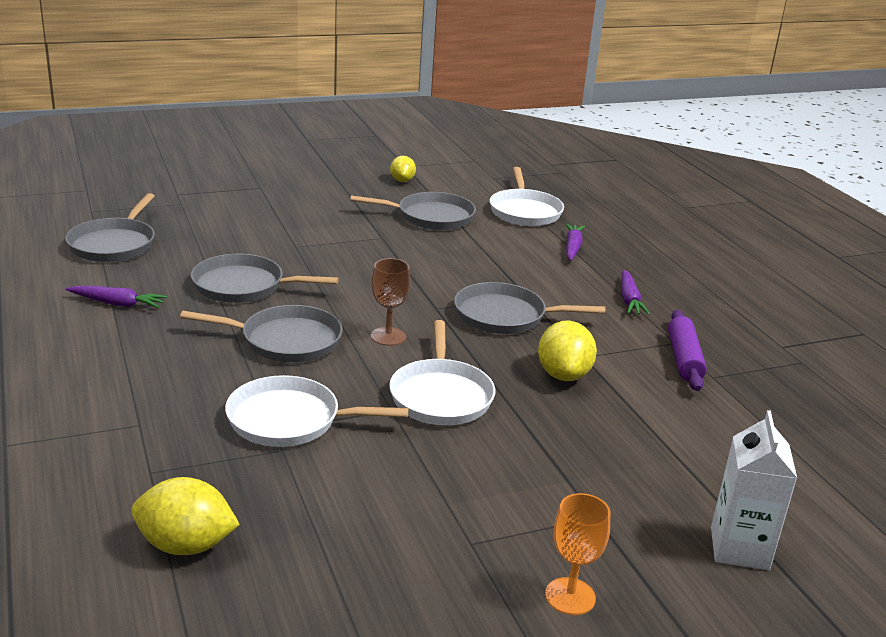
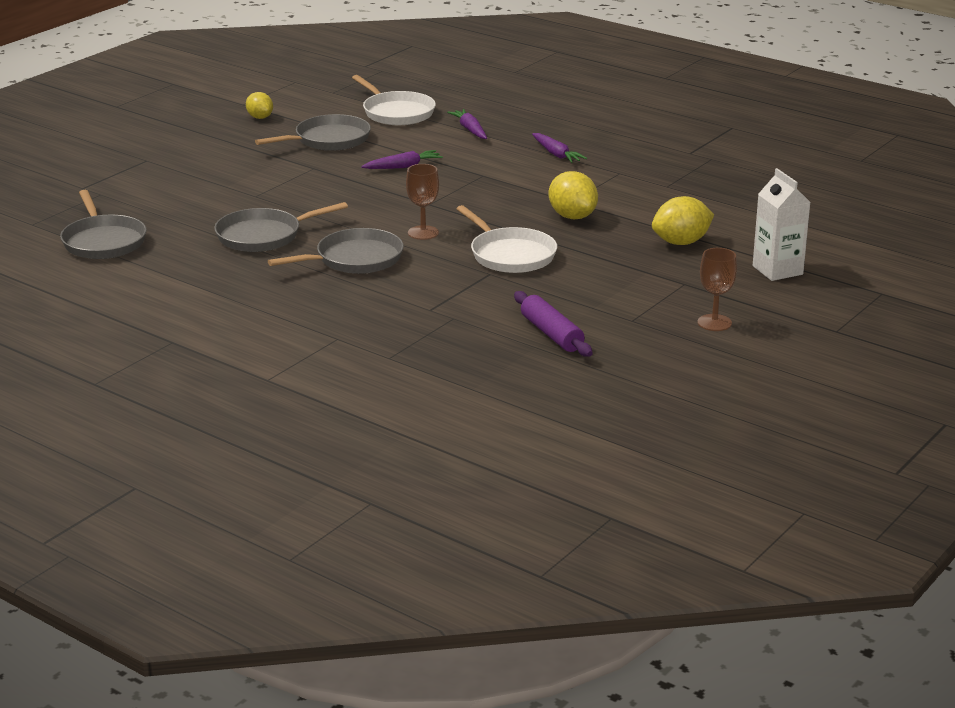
camera: 30 degrees left, 0 degrees up
(117, 304) = (187, 279): purple carrot -> purple carrot (403, 167)
(186, 545) = (472, 380): yellow lemon -> yellow lemon (681, 242)
(289, 420) = (433, 301): white pan -> none
(505, 316) = (485, 193): grey pan -> none
(570, 596) = (714, 323): orange goblet -> brown goblet
(684, 359) = (637, 181): purple rolling pin -> purple rolling pin (551, 334)

